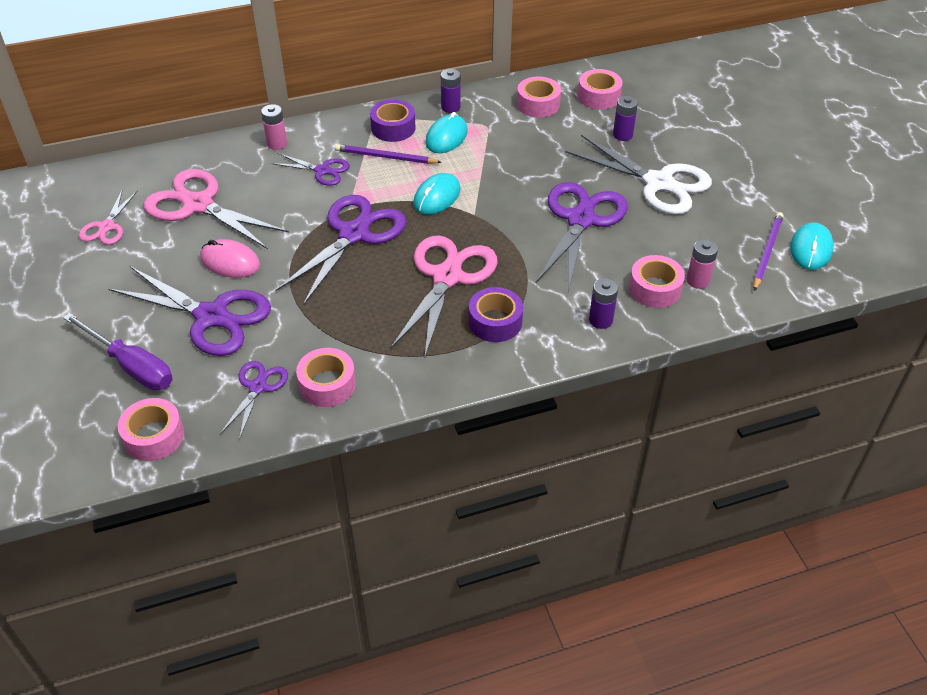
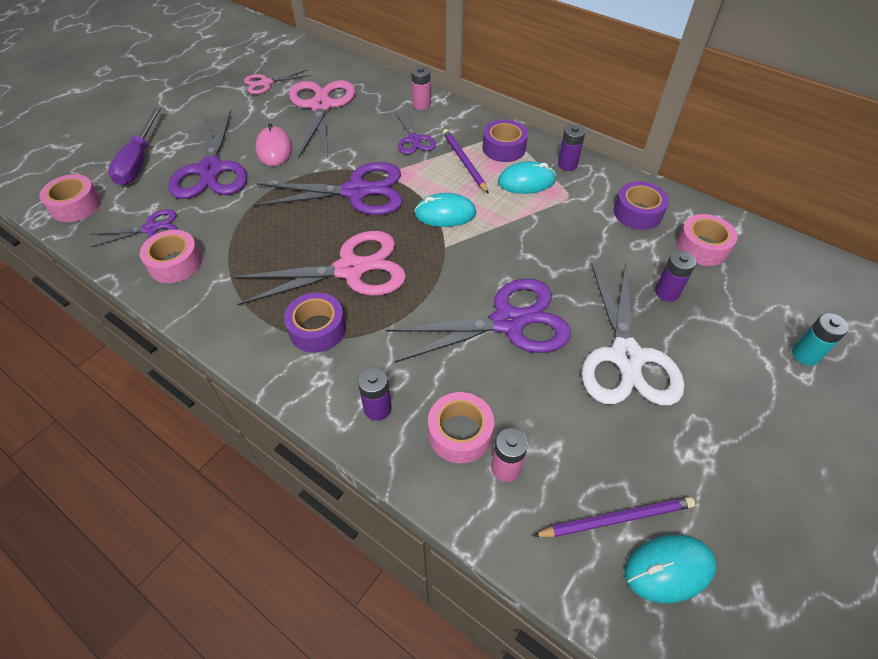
camera: 55 degrees right, 5 degrees up
(538, 104) = (637, 213): pink tape -> purple tape
(719, 112) = (805, 355): none -> turquoise battery

